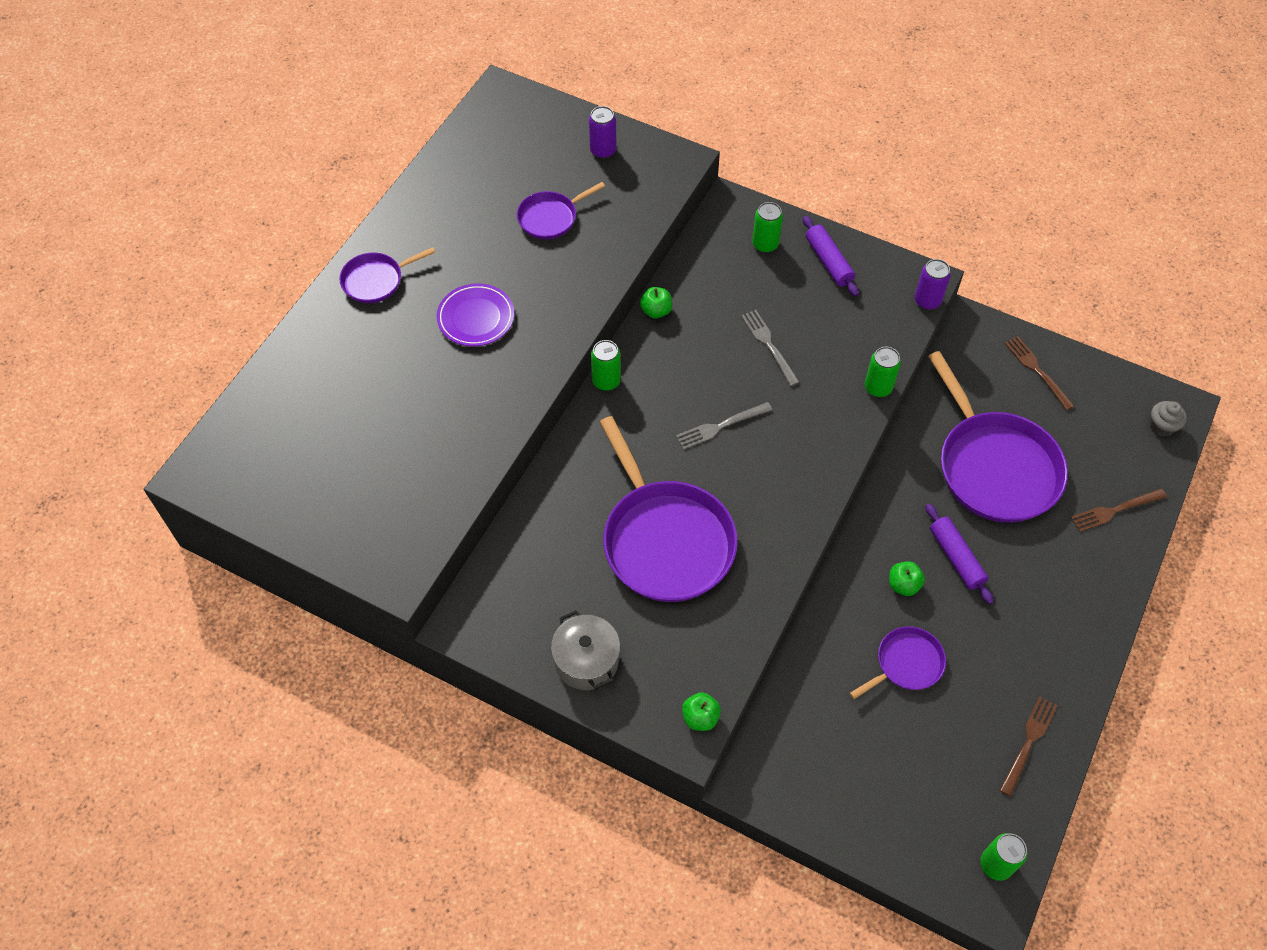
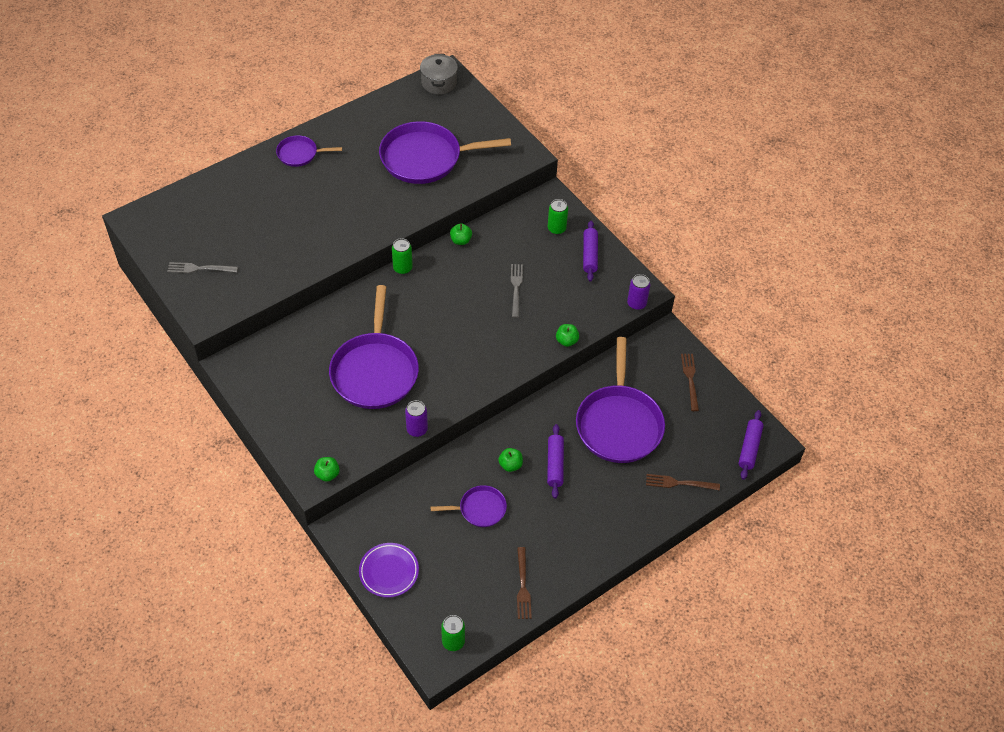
camera: 25 degrees right, 5 degrees down
(476, 318) = (342, 198): purple plate -> purple plate (389, 571)
(550, 218) = (425, 158): purple pan -> purple pan, size x2.00
(586, 661) = (285, 415): grey pot -> grey pot (439, 83)
(603, 150) = (485, 131): purple can -> purple can (417, 429)
(720, 426) = (452, 322): grey fork -> grey fork (199, 268)
(878, 387) = (566, 341): green can -> green apple
(1028, 742) = (523, 586): brown fork -> brown fork turned 120 degrees clockwise
(1161, 426) = (749, 448): grey cupcake -> purple rolling pin

